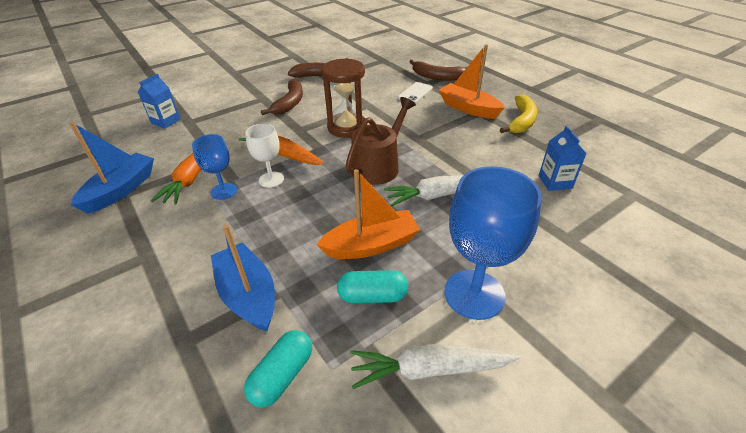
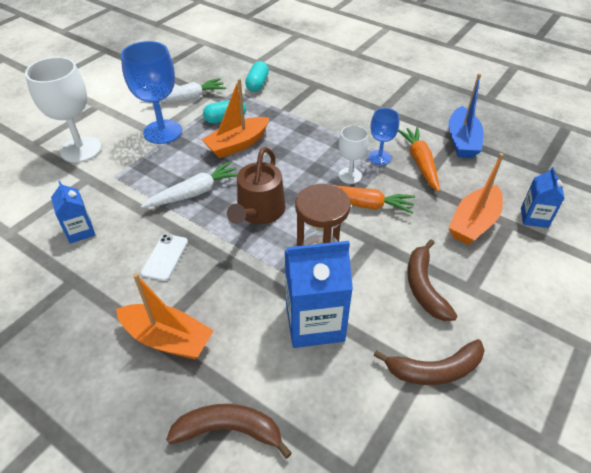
camera: 160 degrees right, 5 degrees up
(213, 126) = (473, 223): none -> orange boat
(248, 295) = (299, 105): blue boat -> none
(372, 100) = (314, 322): none -> blue carton
(415, 93) = (255, 361): white phone -> white phone (165, 257)
(521, 121) = (93, 327): yellow banana -> none
(597, 290) = (81, 149): none -> white goblet

